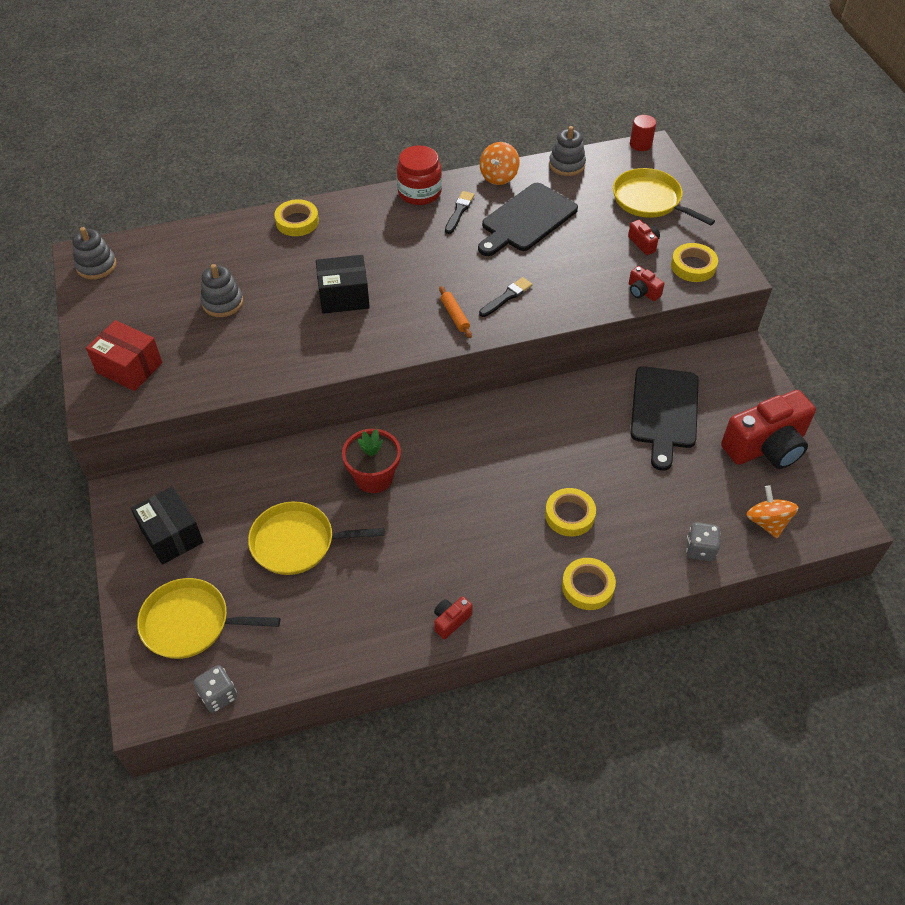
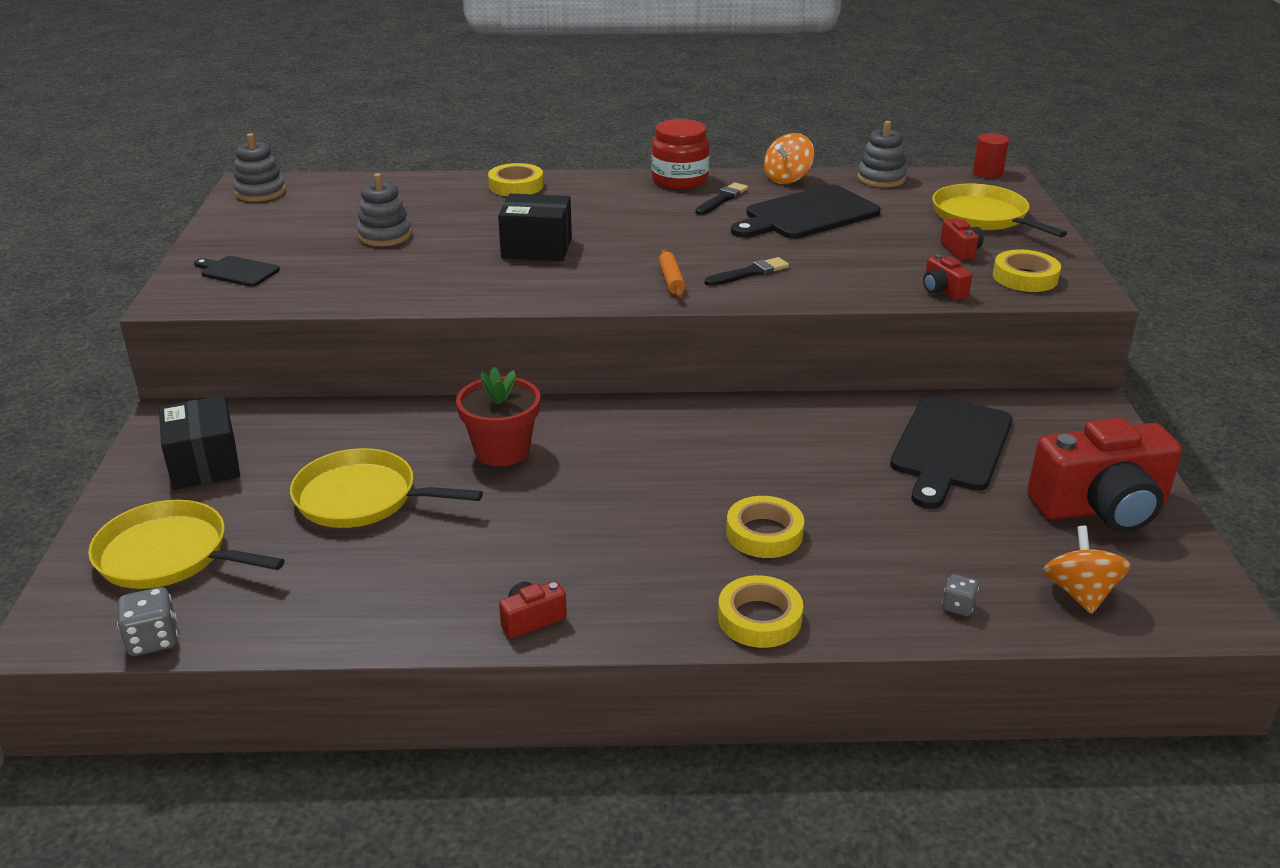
camera: 15 degrees right, 20 degrees down
(129, 367) = (237, 271): red box -> black cutting board
(700, 549) = (958, 606): grey dice -> grey dice, size x0.63

